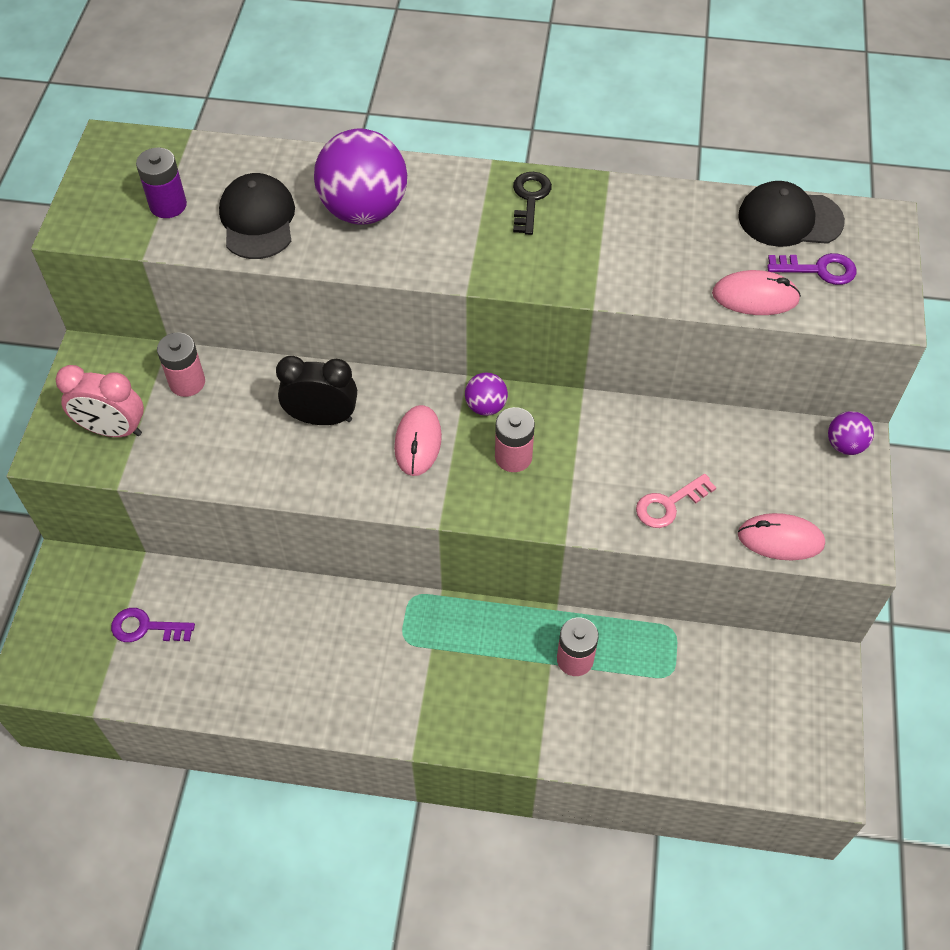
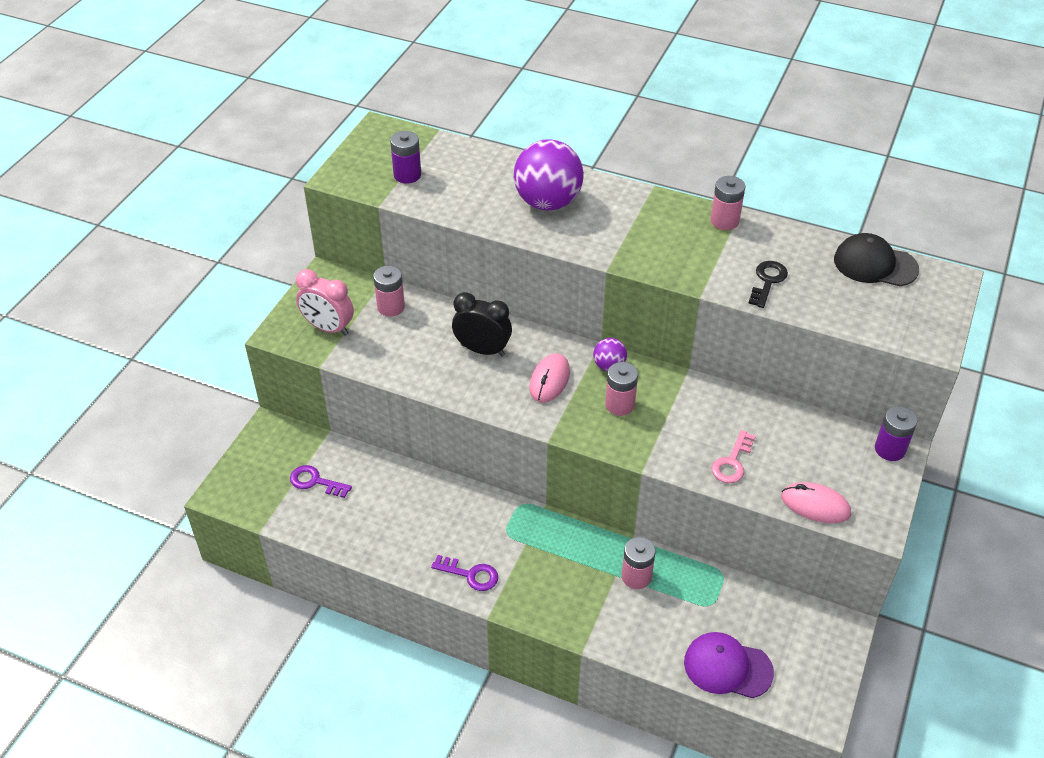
camera: 15 degrees right, 10 degrees down
(257, 220) = (468, 195): black cap -> none
(530, 199) = (674, 216): black key -> black key (767, 281)
(593, 194) = (724, 221): none -> pink battery
(669, 504) = (732, 462): pink key -> pink key turned 45 degrees counterclockwise
(710, 750) = (727, 667): none -> purple cap
(755, 297) = (829, 312): pink mouse -> none
(818, 269) = (887, 303): purple key -> purple key (470, 574)
(845, 445) = (890, 449): purple ball -> purple battery

